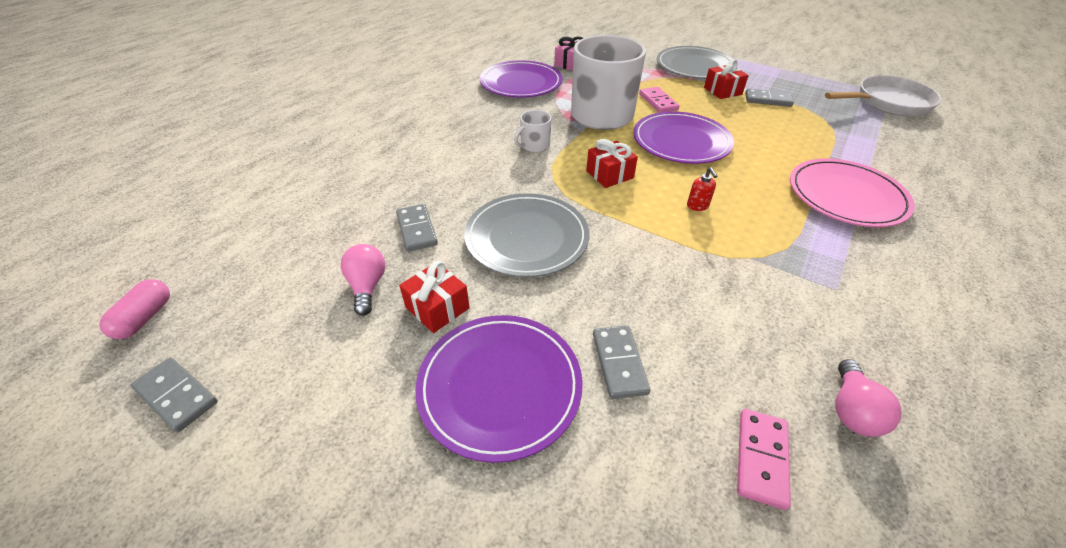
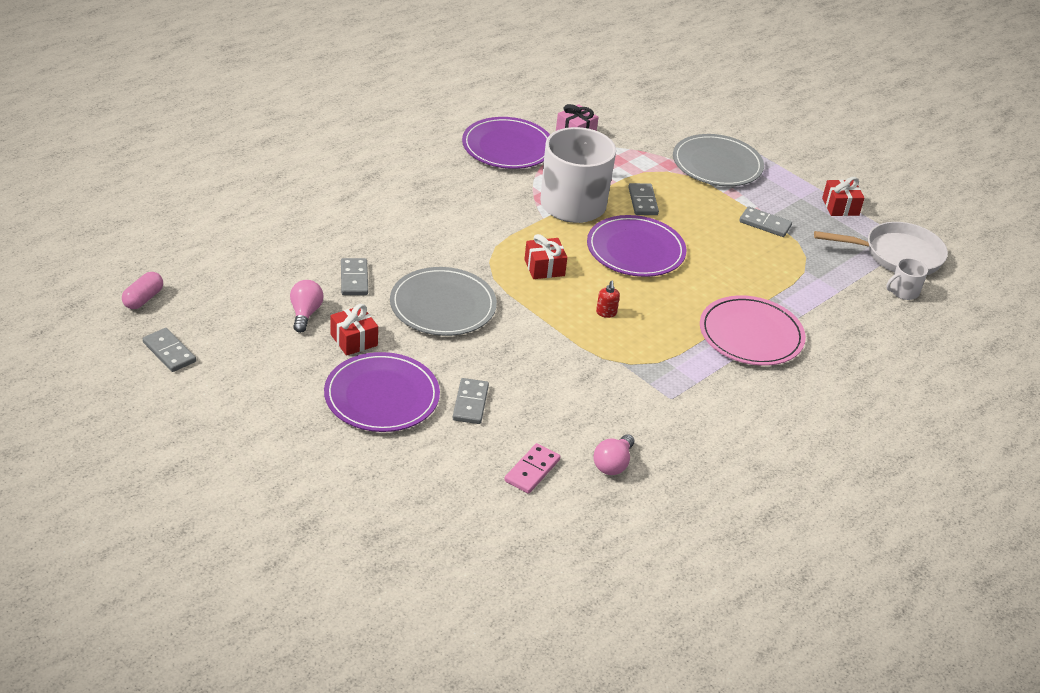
camera: 10 degrees right, 5 degrees down
(534, 145) = (488, 224): white mug -> white mug (903, 291)
(658, 102) = (643, 201): pink domino -> grey domino
(722, 91) = (724, 203): red gift -> red gift (840, 207)

